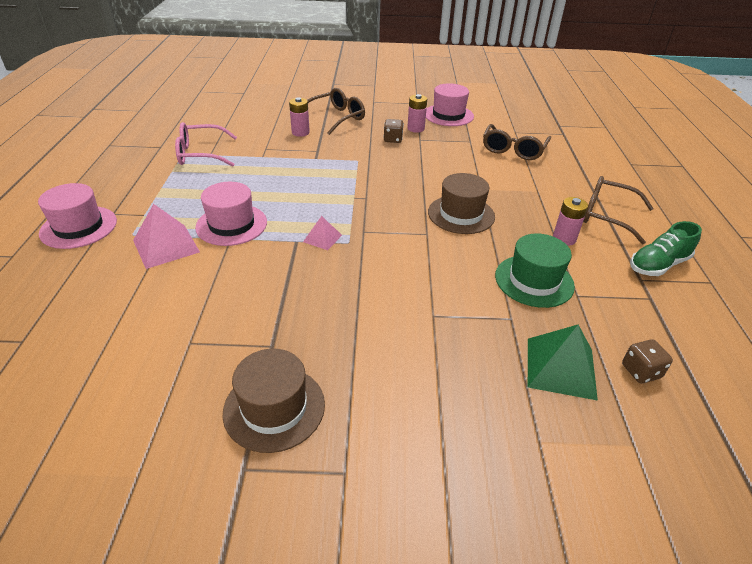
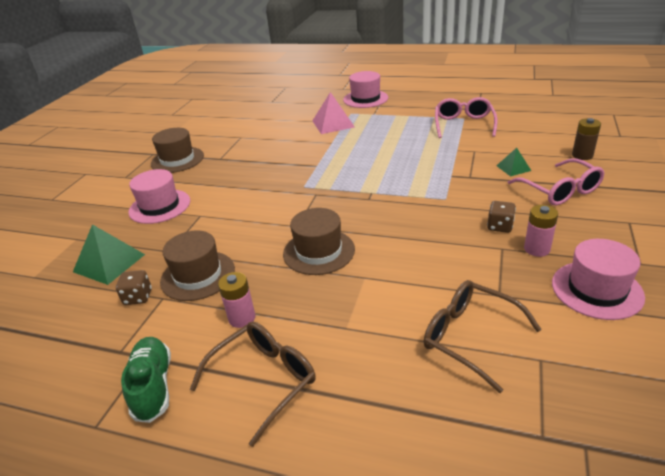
camera: 110 degrees right, 5 degrees down
(231, 225) = (349, 142): pink hat -> pink hat (159, 206)
(278, 107) = (582, 155): none -> brown battery
(300, 132) = (513, 168): pink battery -> green pyramid
(322, 238) = (315, 176): pink pyramid -> none
(337, 118) = (560, 191): brown glasses -> pink glasses
(534, 281) = (198, 275): green hat -> brown hat
(641, 371) = (67, 304): brown dice -> brown dice (138, 297)

